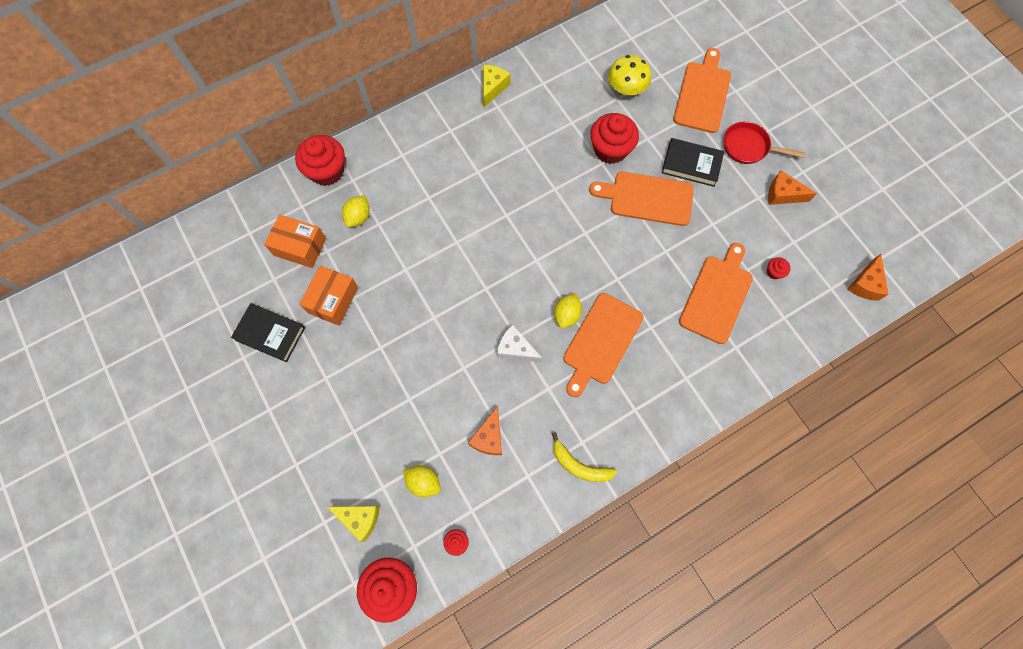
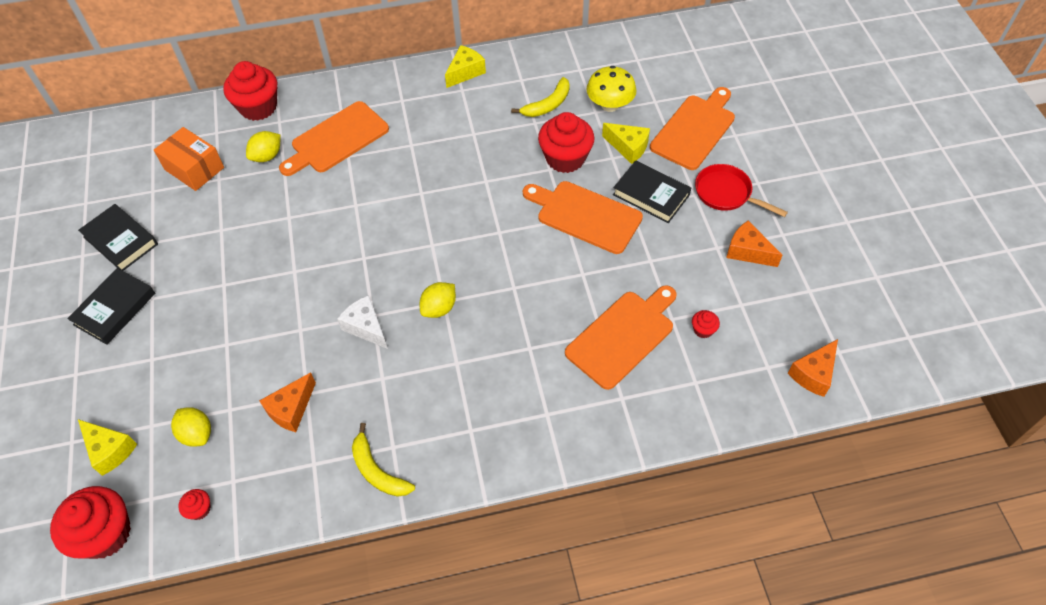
camera: 20 degrees right, 15 degrees down
(298, 397) = (114, 309): none -> black book
(333, 300) = (200, 226): orange box -> none
(575, 102) = (548, 105): none -> yellow banana
(601, 341) = (465, 346): orange cutting board -> orange cutting board (337, 139)
(656, 125) = (628, 147): none -> yellow cheese

